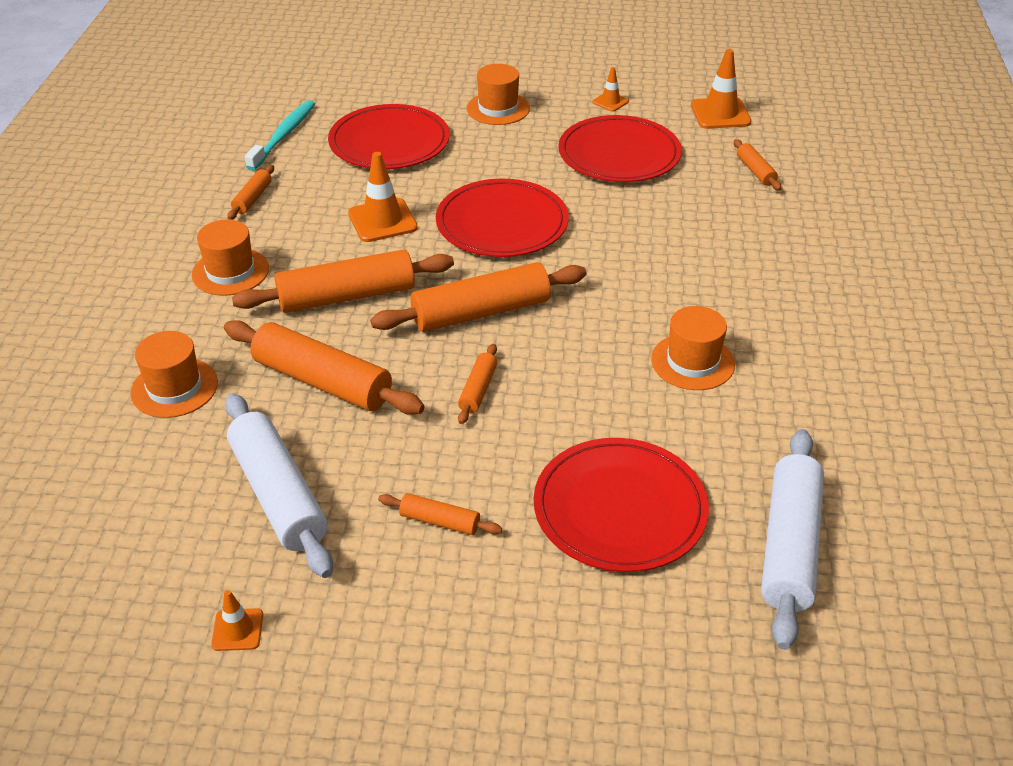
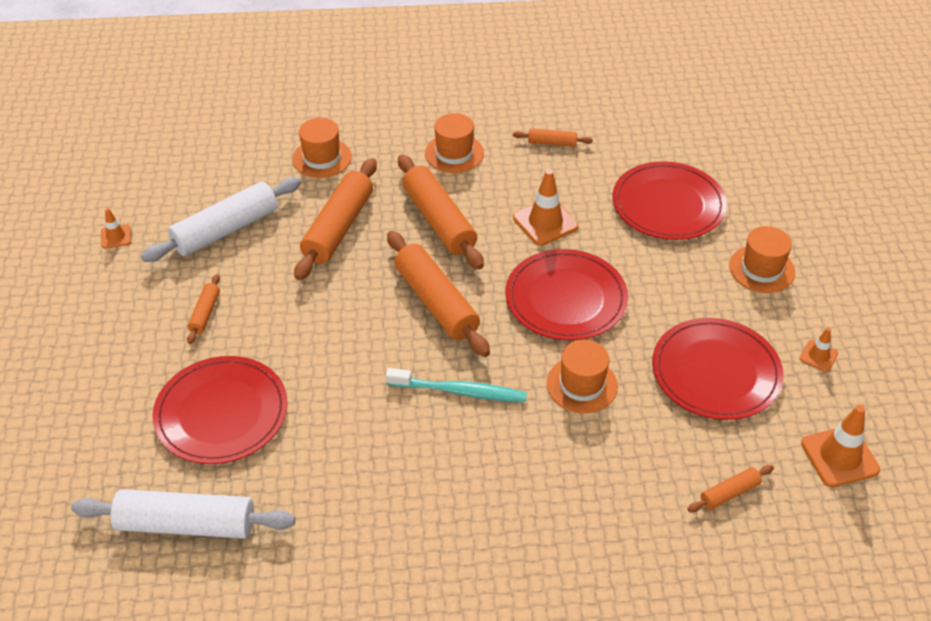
camera: 80 degrees right, 5 degrees up
(284, 135) = (651, 139): turquoise toothbrush -> turquoise toothbrush (460, 391)
(478, 390) = (341, 314): orange rolling pin -> none
(692, 362) = (397, 450): orange hat -> orange hat (582, 385)

